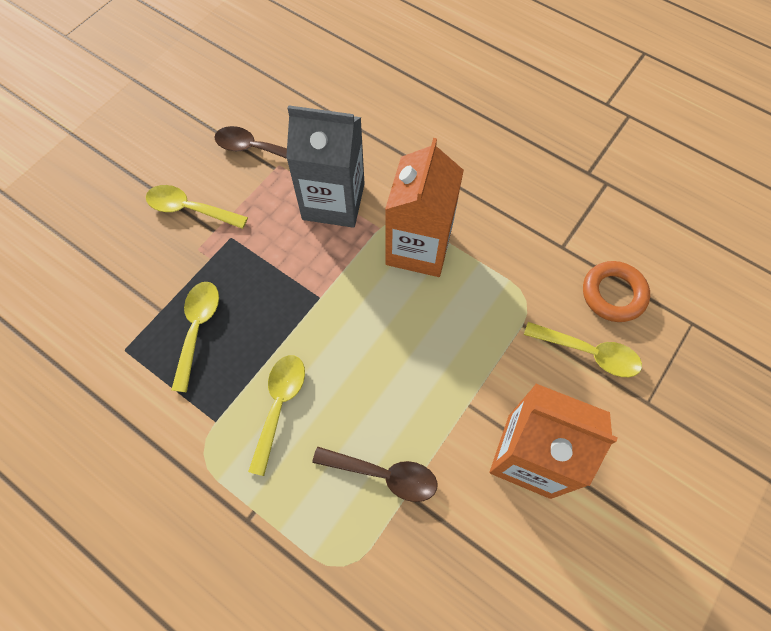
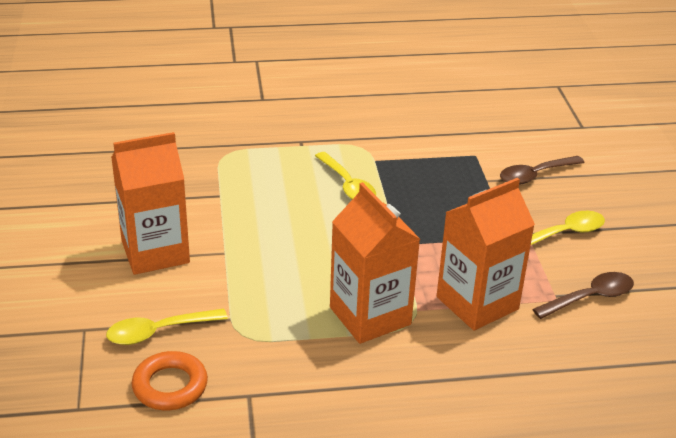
camera: 135 degrees right, 30 degrees down
(197, 329) = (450, 185): yellow spoon -> none
(333, 201) = (477, 303): grey carton -> orange carton
(383, 474) = (244, 194): brown spoon -> brown spoon (535, 175)

